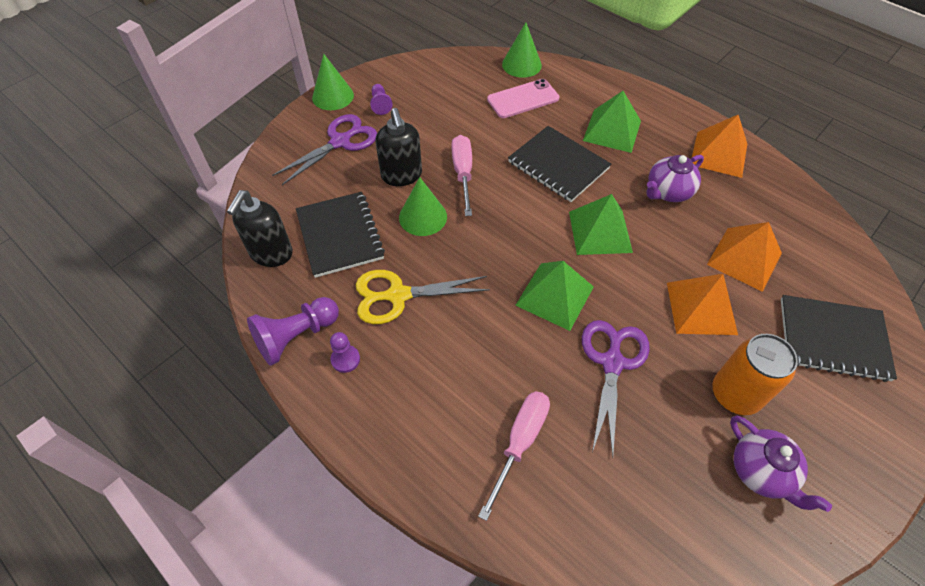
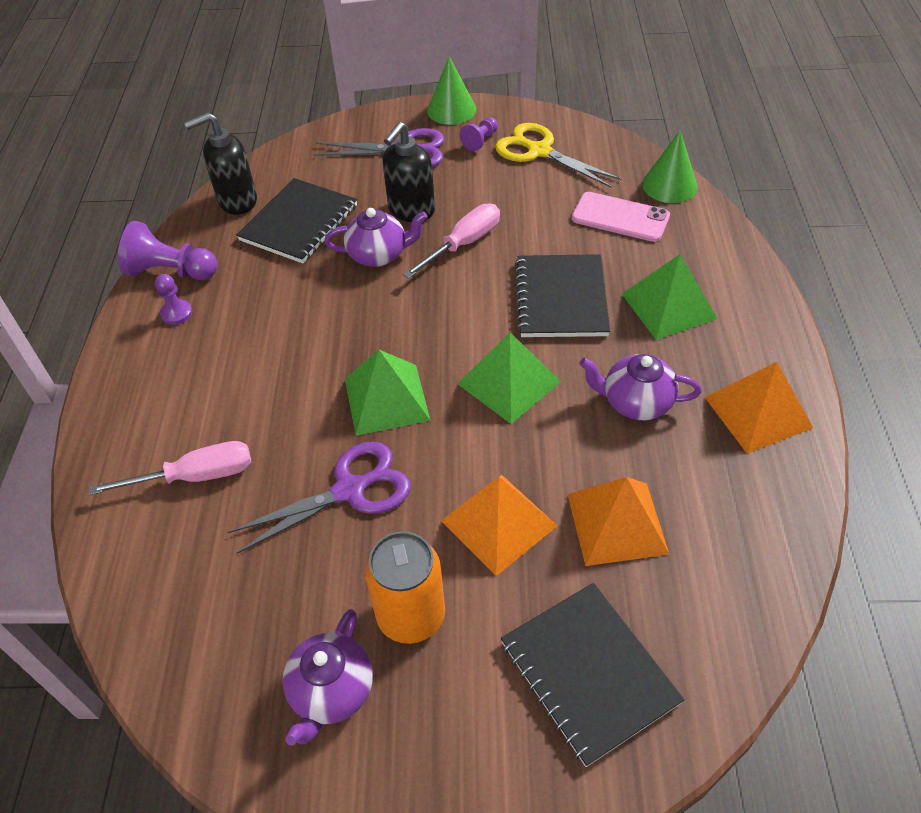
camera: 50 degrees right, 5 degrees down
(398, 295) = (273, 299): yellow scissors -> yellow scissors (539, 151)
(423, 217) = (378, 255): green cone -> purple teapot

